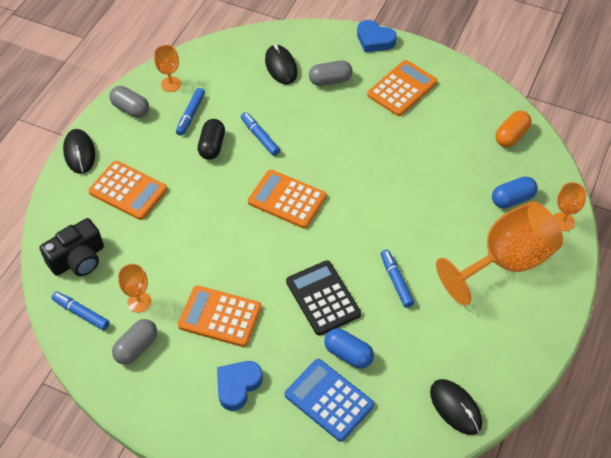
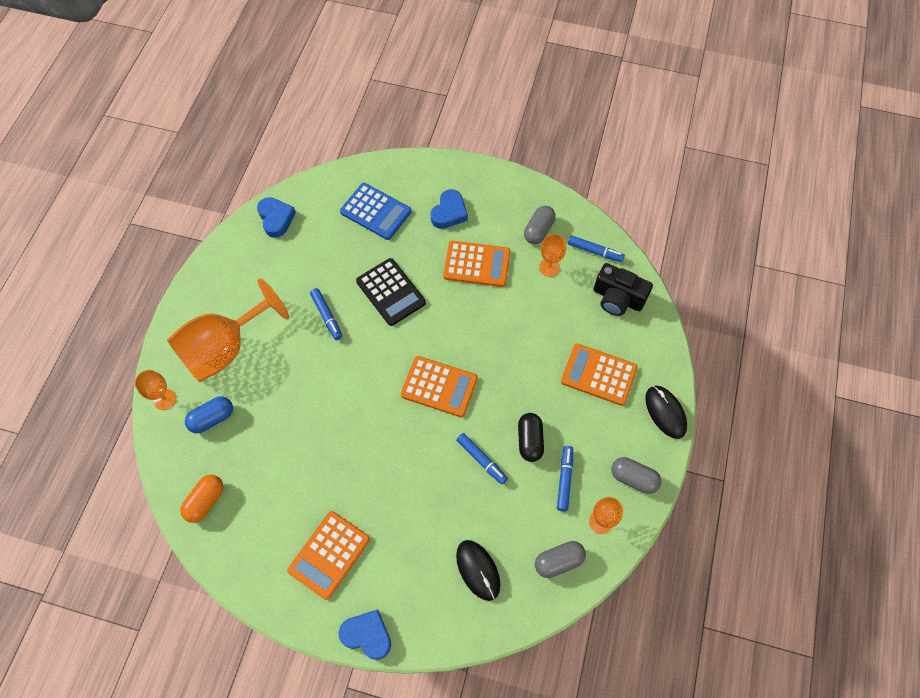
camera: 170 degrees right, 10 degrees up
(78, 259) = (617, 298): black camera -> black camera turned 105 degrees counterclockwise
(330, 80) = (415, 555): grey capsule -> grey capsule (558, 561)
(348, 354) = (364, 248): blue capsule -> none
(455, 407) = (276, 219): black mouse -> blue heart

